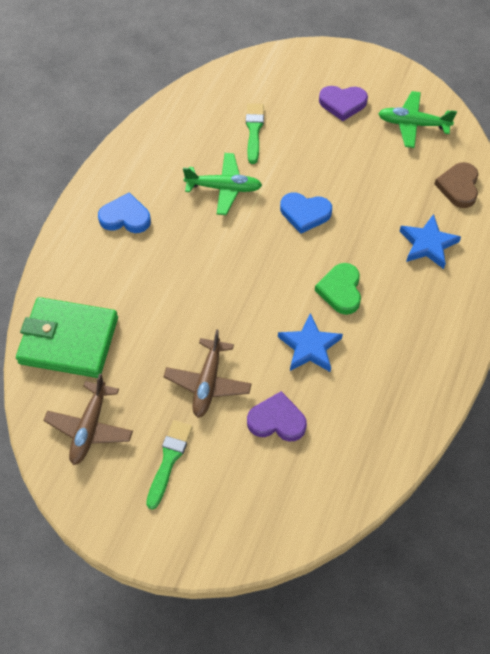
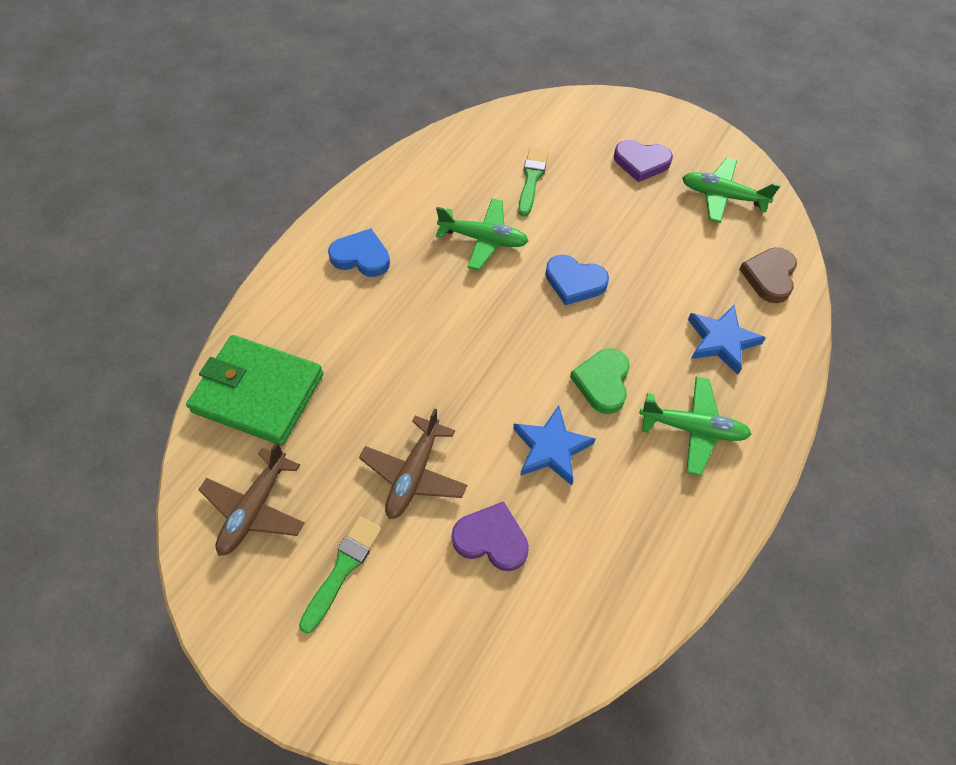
camera: 10 degrees right, 0 degrees up
(415, 315) = (693, 428): none -> green plane

